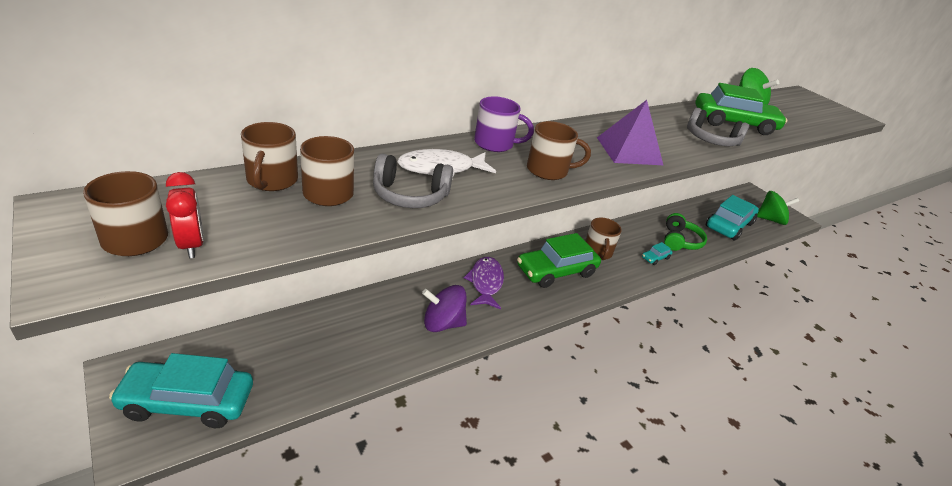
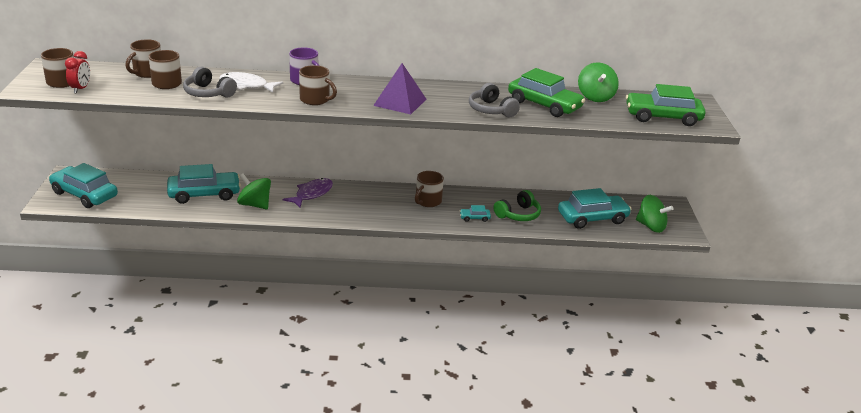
camera: 35 degrees right, 5 degrees down
(366, 330) = (204, 194): none -> turquoise car
(442, 323) = (255, 205): purple spinning top -> green spinning top
(556, 271) = (375, 202): green car -> green car (662, 117)

